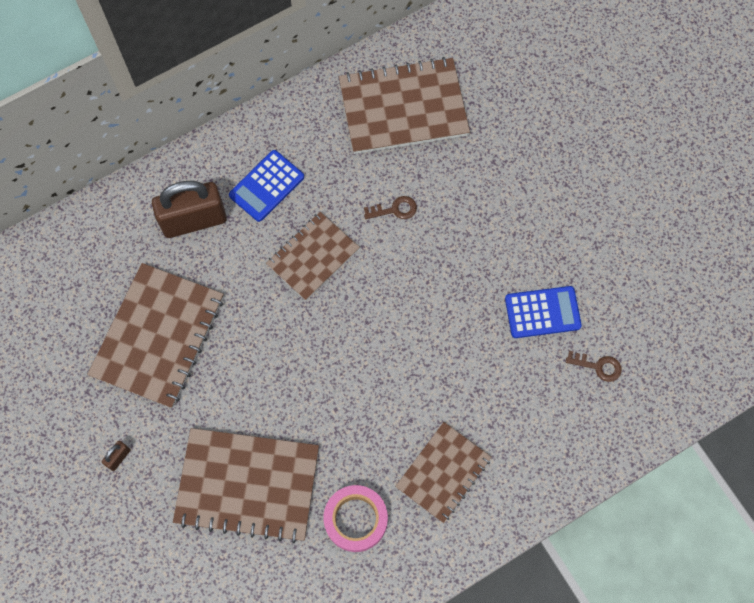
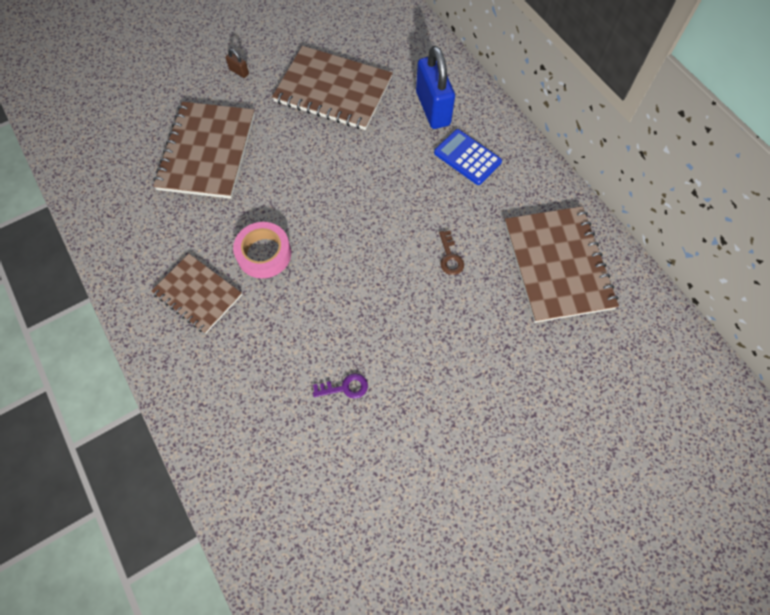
camera: 90 degrees right, 5 degrees down
(194, 220) = (432, 108): brown padlock -> blue padlock
(313, 257) = (402, 193): brown notebook -> none
(355, 519) = (167, 227): pink tape -> pink tape (264, 254)
(542, 312) = (345, 387): blue calculator -> purple key
(598, 366) = (286, 440): brown key -> none

